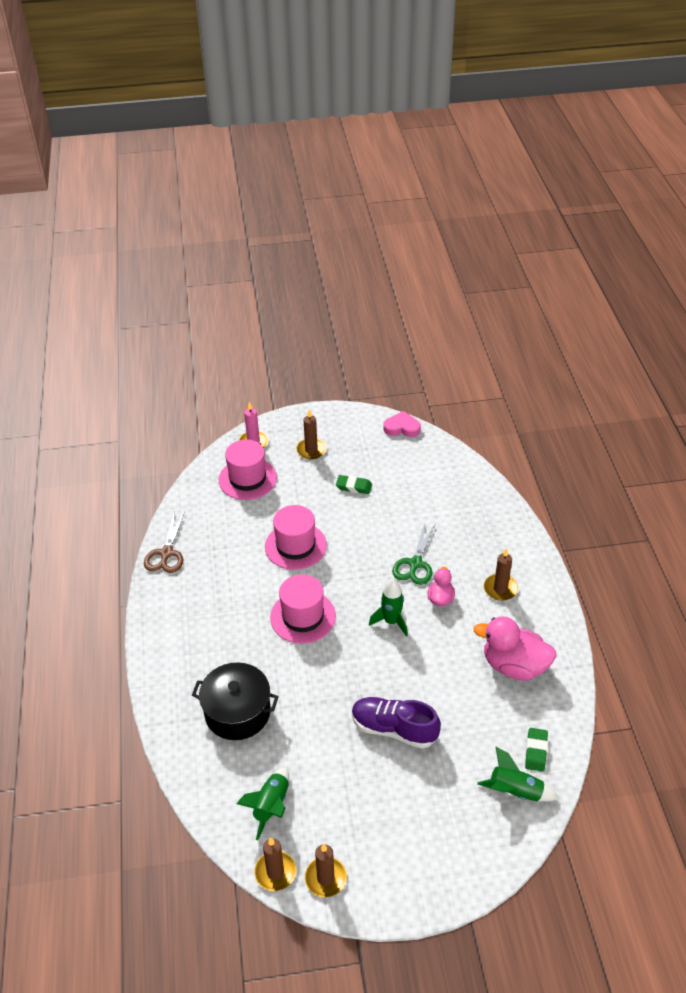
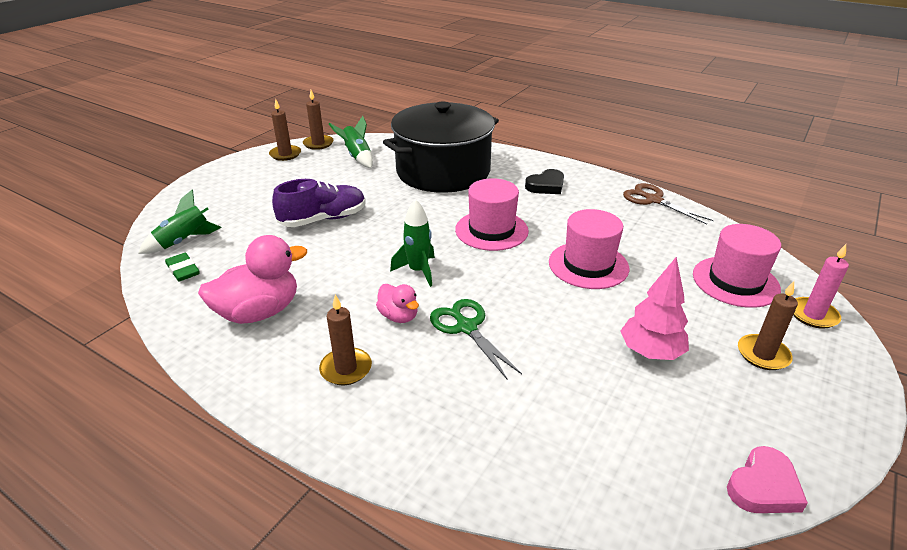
camera: 130 degrees right, 10 degrees down
(200, 626) = (546, 186): none -> black heart
(237, 712) = (443, 171): black pot -> black pot, size x1.61
(354, 486) = (650, 352): green eraser -> pink tree

